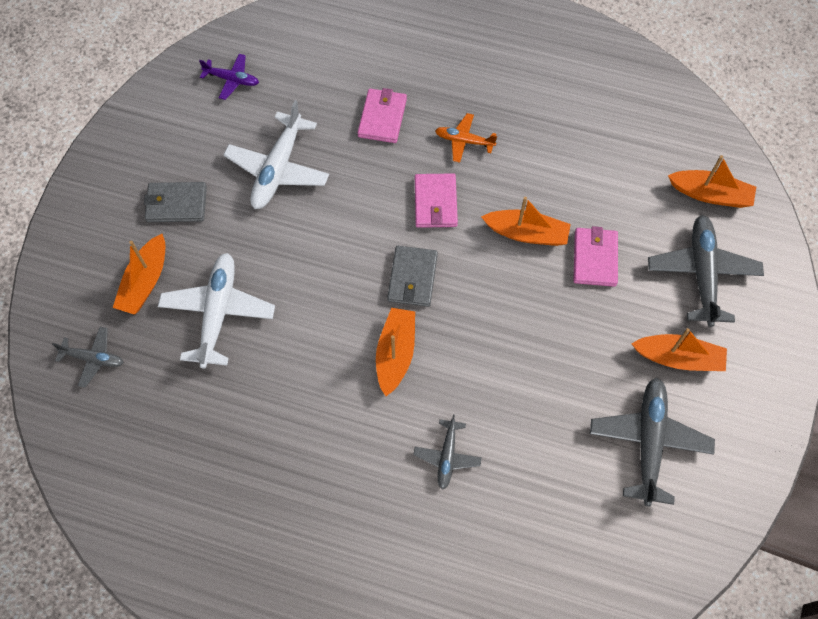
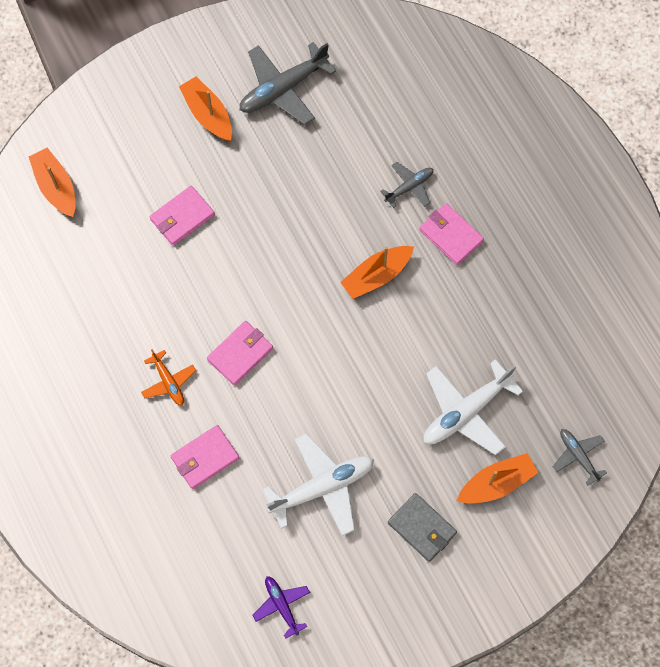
camera: 135 degrees left, 5 degrees up
(368, 446) = (450, 235): none -> pink wallet
(412, 278) = (313, 315): grey wallet -> none
(526, 233) = (205, 274): orange boat -> none
(702, 273) = (128, 146): grey plane -> none

